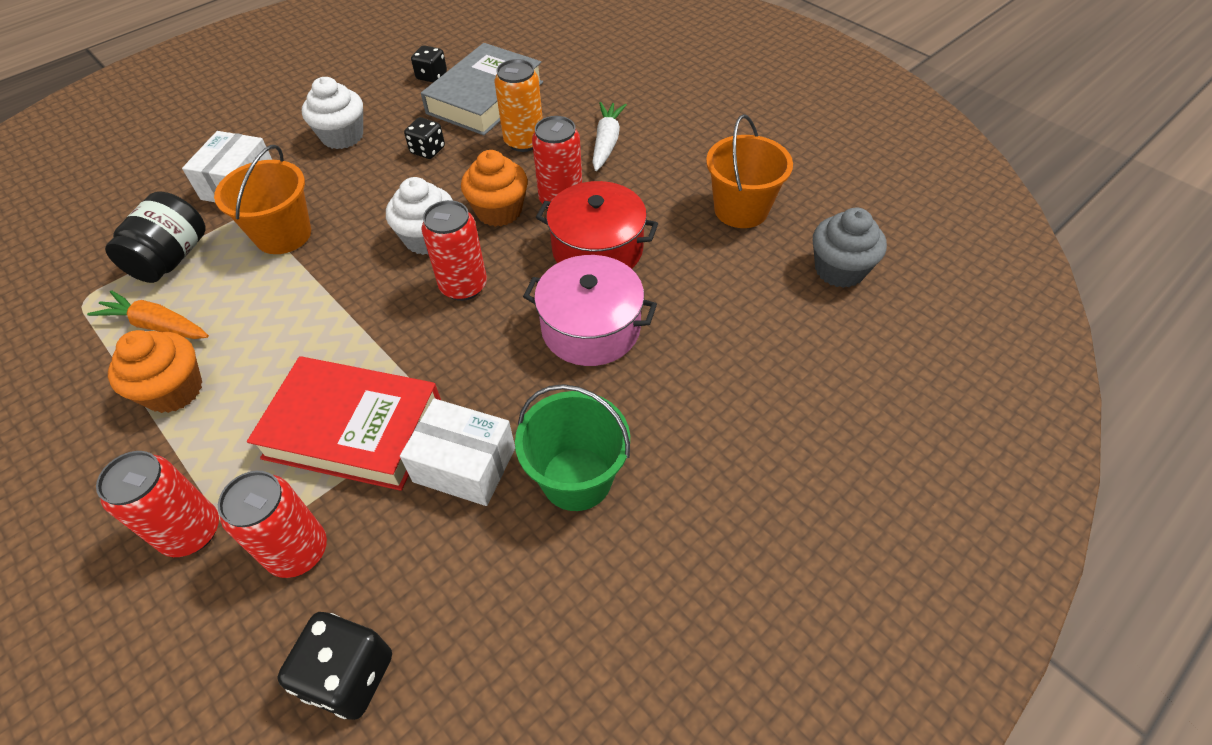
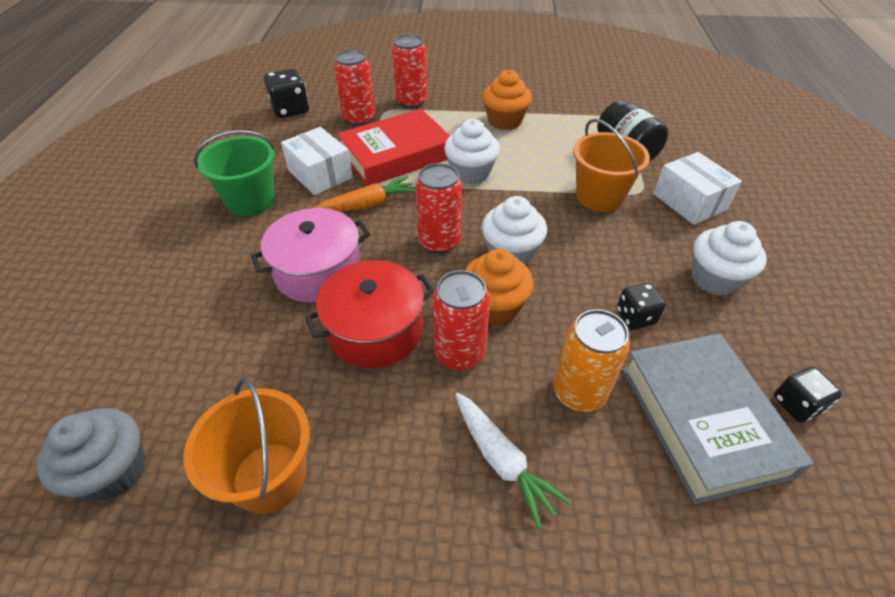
camera: 135 degrees right, 5 degrees down
(157, 325) = (564, 130): orange carrot -> orange carrot (367, 204)
(328, 341) = (470, 173): none -> white cupcake
(464, 464) = (320, 174): white box -> white box turned 75 degrees clockwise

